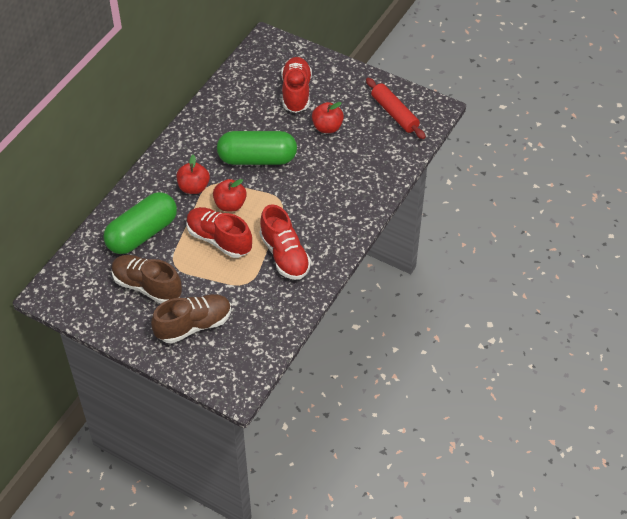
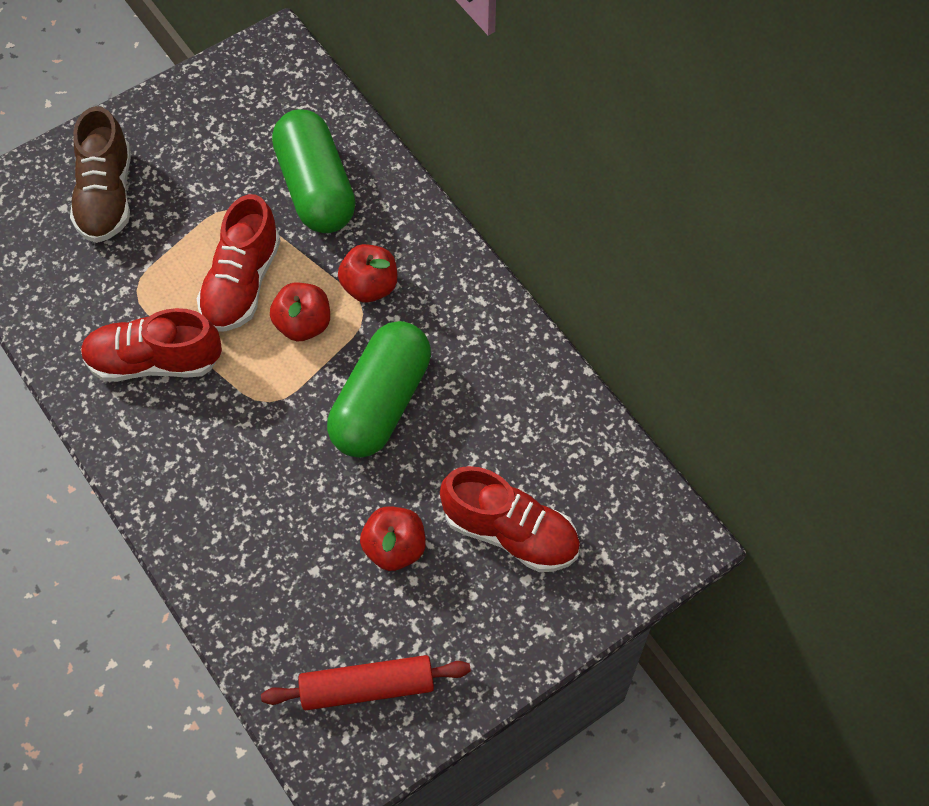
camera: 115 degrees right, 10 degrees up
(147, 286) = (213, 163): brown shoe -> none
(219, 239) = (242, 283): red shoe -> red shoe turned 135 degrees clockwise

